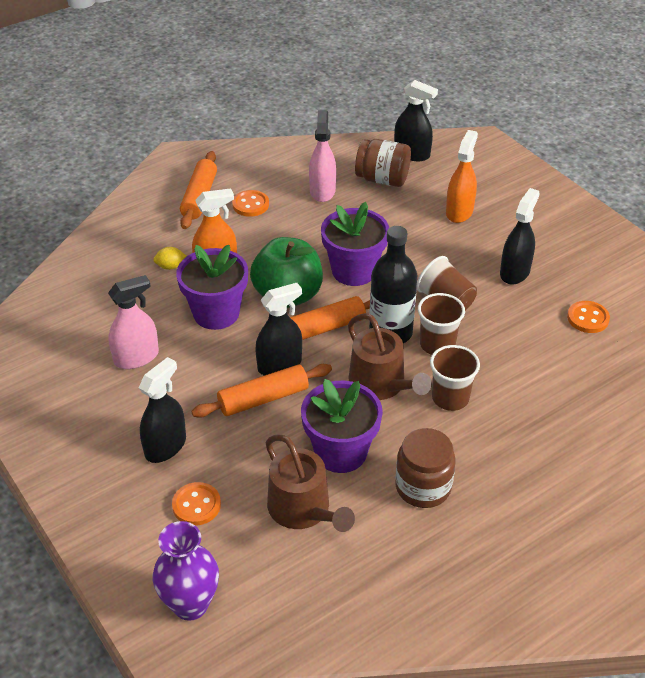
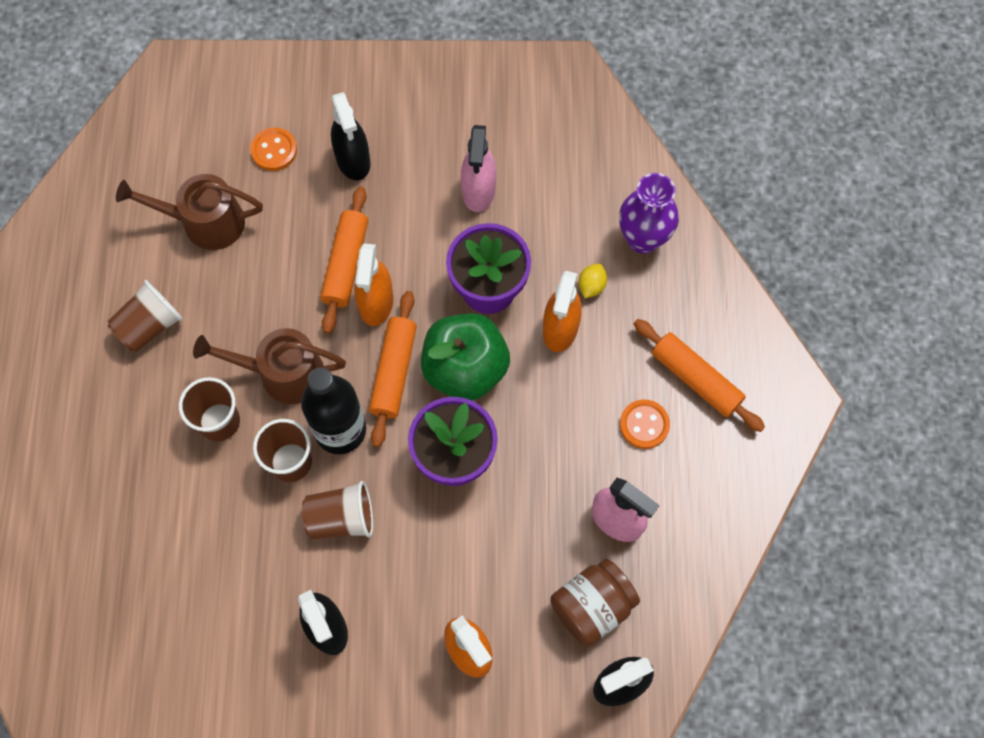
camera: 125 degrees right, 25 degrees up
(190, 604) = (189, 100): purple vase -> purple vase (643, 239)
(279, 365) = (376, 303): black spray bottle -> orange spray bottle
(340, 452) = (237, 287): purple flower pot -> none
(423, 487) = (150, 326): brown jar -> brown cup
(588, 318) = (206, 644): orange button -> none

